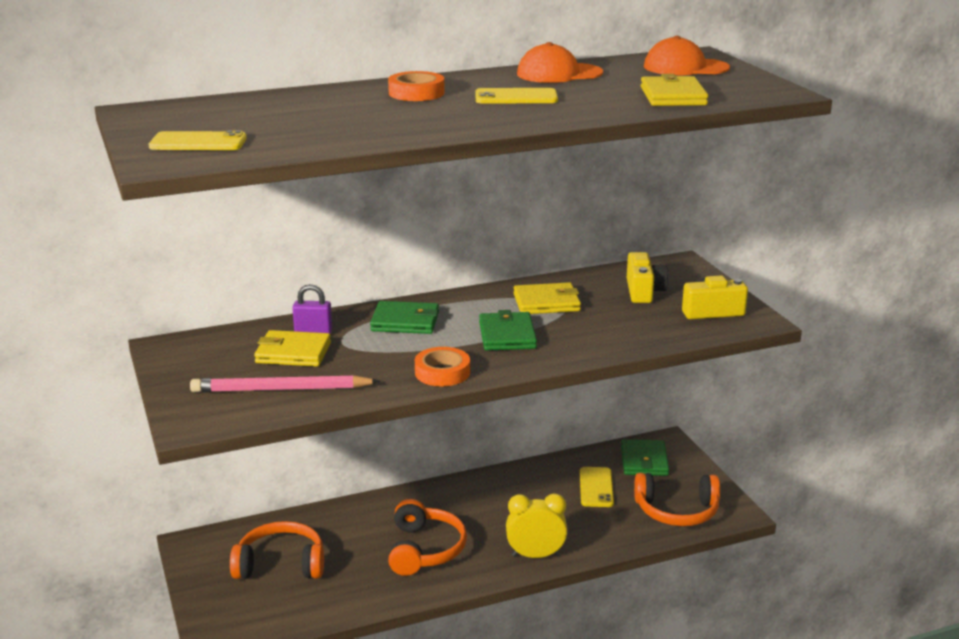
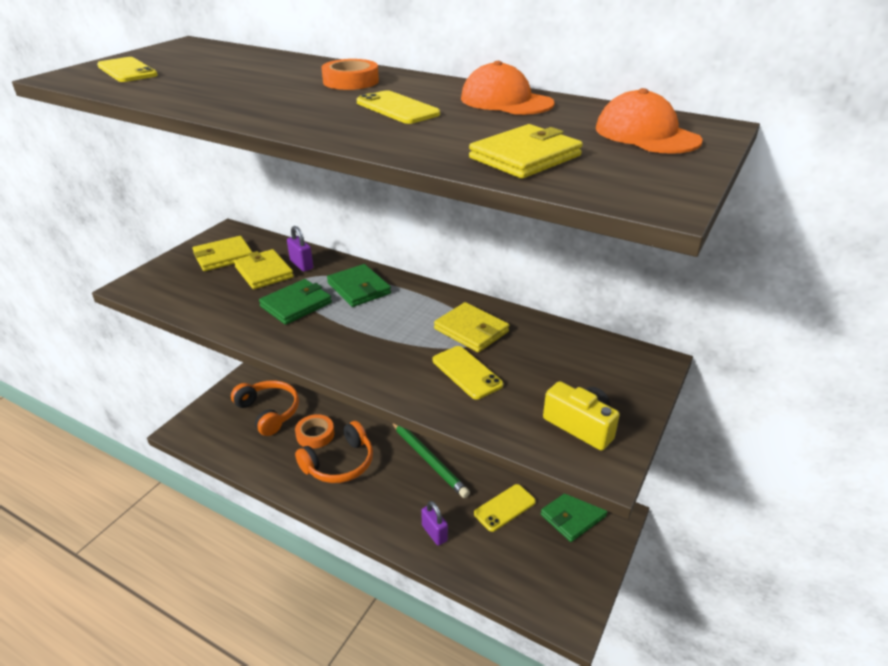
camera: 50 degrees right, 10 degrees up
(219, 363) = (223, 256): none -> yellow wallet
(281, 389) = (207, 292): pink pencil -> none
(442, 372) = (295, 340): orange tape -> orange tape (315, 434)
(489, 498) = (428, 459): none -> green pencil
(507, 335) = (390, 339): green wallet -> green wallet (296, 304)
(535, 555) = (386, 523): yellow clock -> none
(578, 534) = (434, 533): none -> purple padlock
(598, 324) = (467, 372): none -> yellow phone
(644, 291) = (563, 368): yellow camera -> none
(677, 511) = (529, 577): orange headphones -> none

